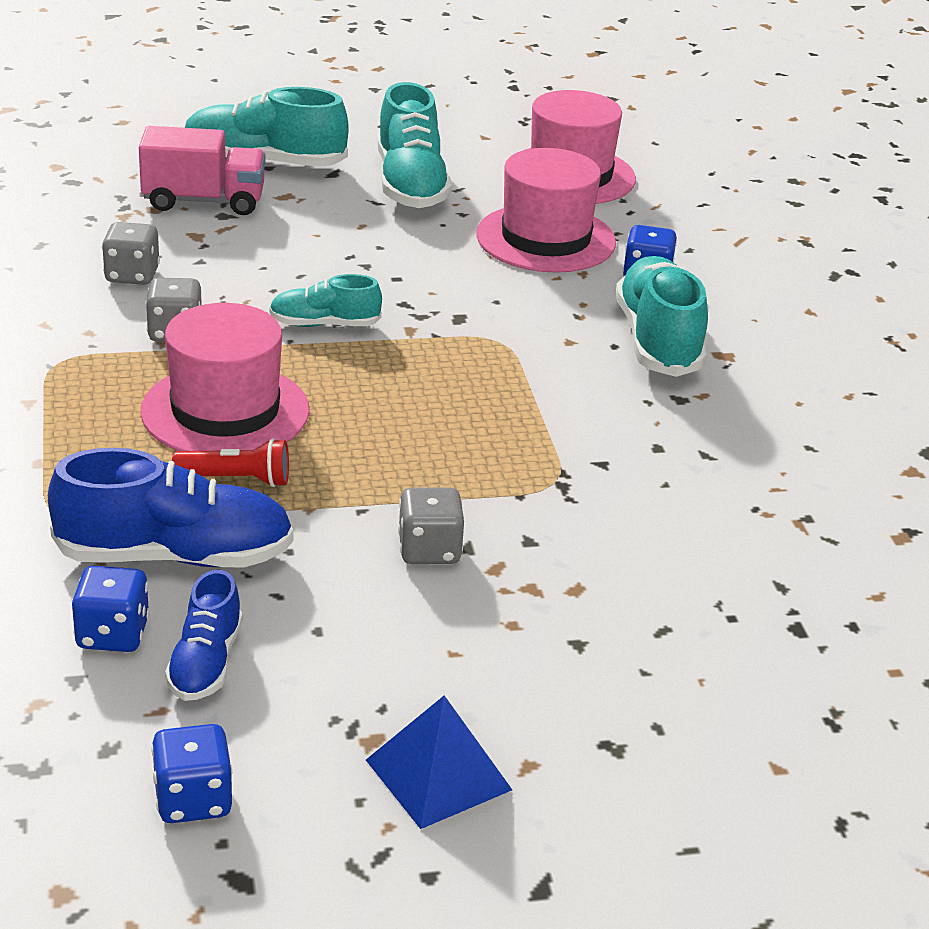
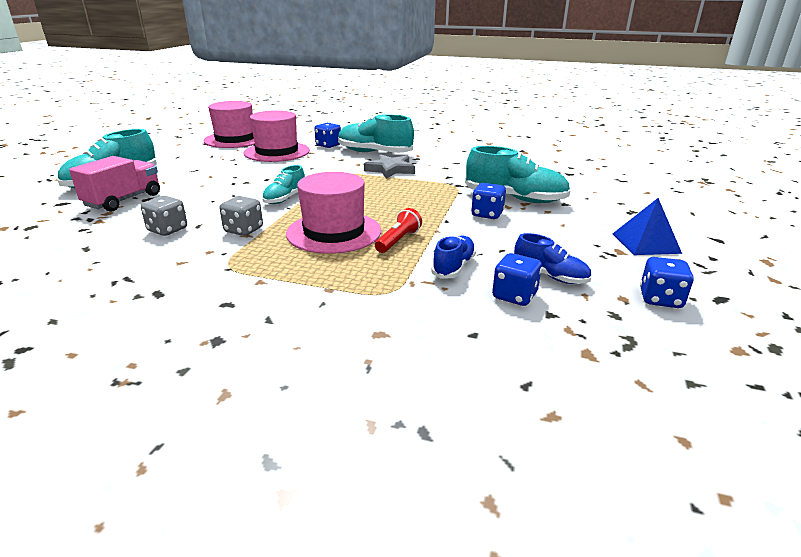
camera: 60 degrees left, 5 degrees down
(175, 556) = (453, 267): blue shoe -> blue shoe, size x0.57
(410, 185) = (192, 162): turquoise shoe -> turquoise shoe (515, 199)
(429, 550) = (487, 214): grey dice -> blue dice
(573, 386) = (390, 169): none -> grey star

